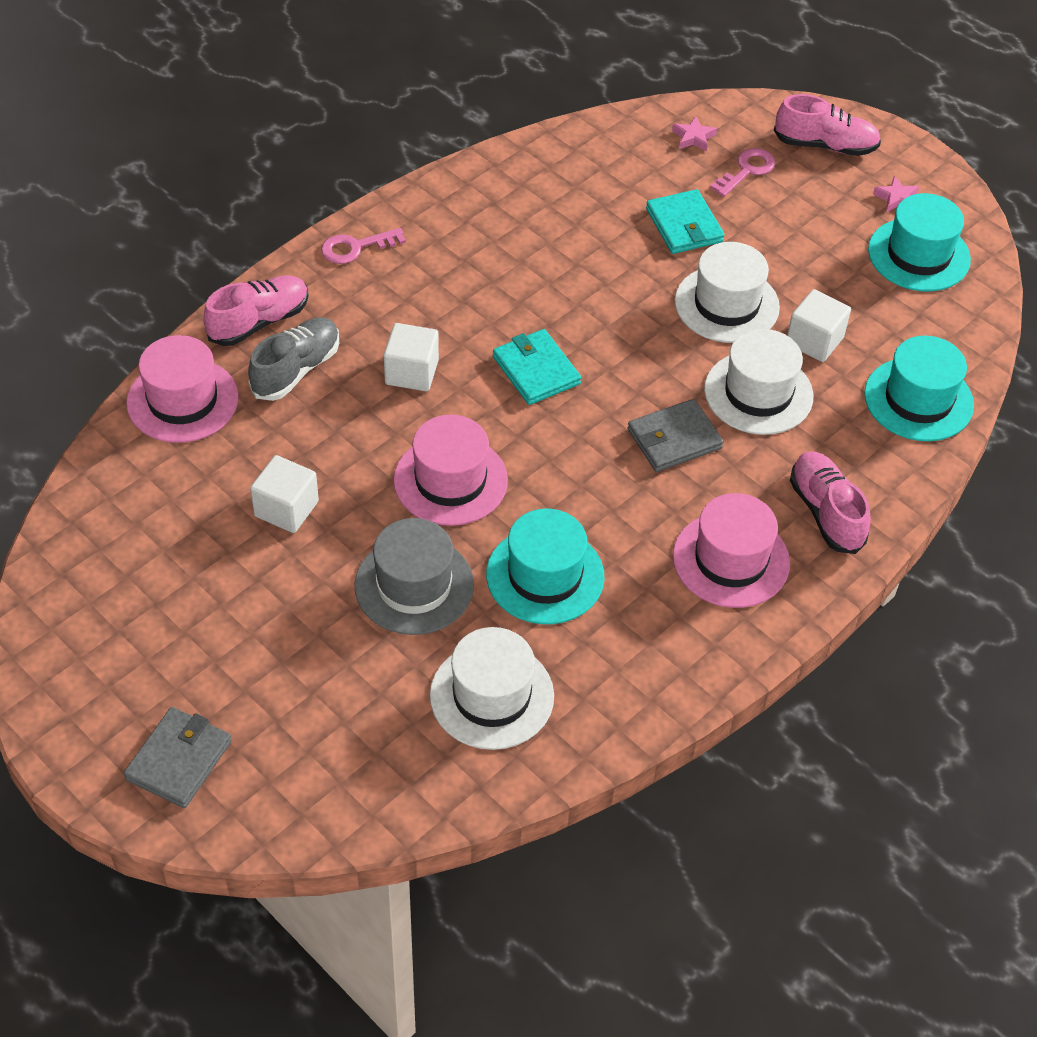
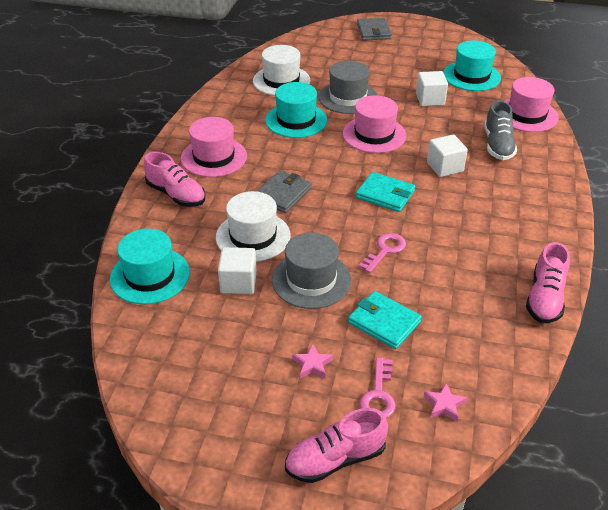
camera: 150 degrees right, 10 degrees down
(259, 322) = (544, 156): pink shoe -> pink shoe (545, 298)
(355, 247) = (553, 211): pink key -> pink key (385, 250)
(726, 304) = (311, 280): white hat -> grey hat
(896, 198) = (243, 433): pink star -> pink star (312, 364)
(918, 255) = (198, 385): turquoise hat -> turquoise hat (471, 76)

